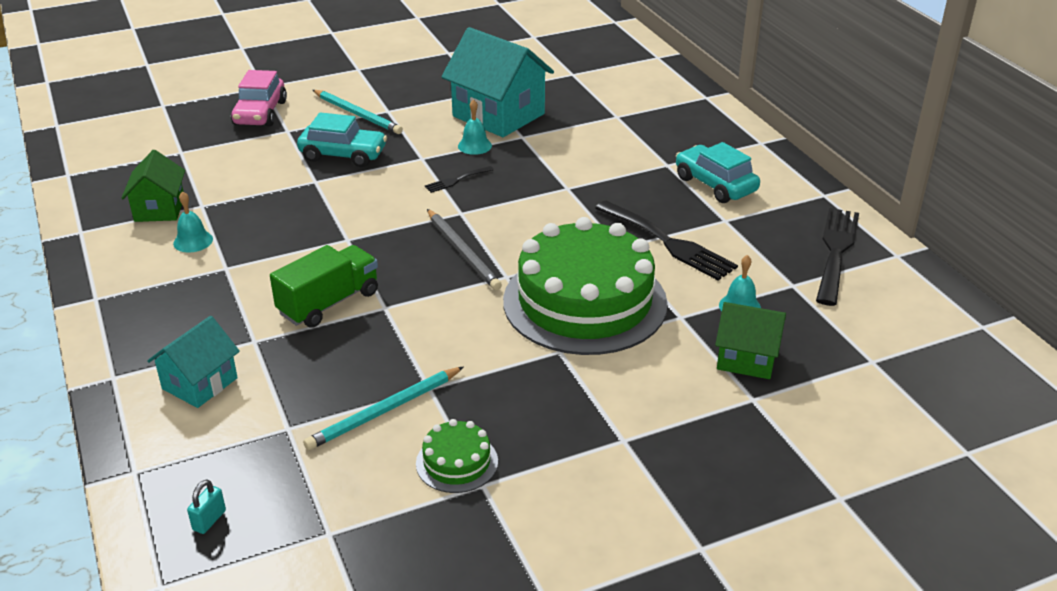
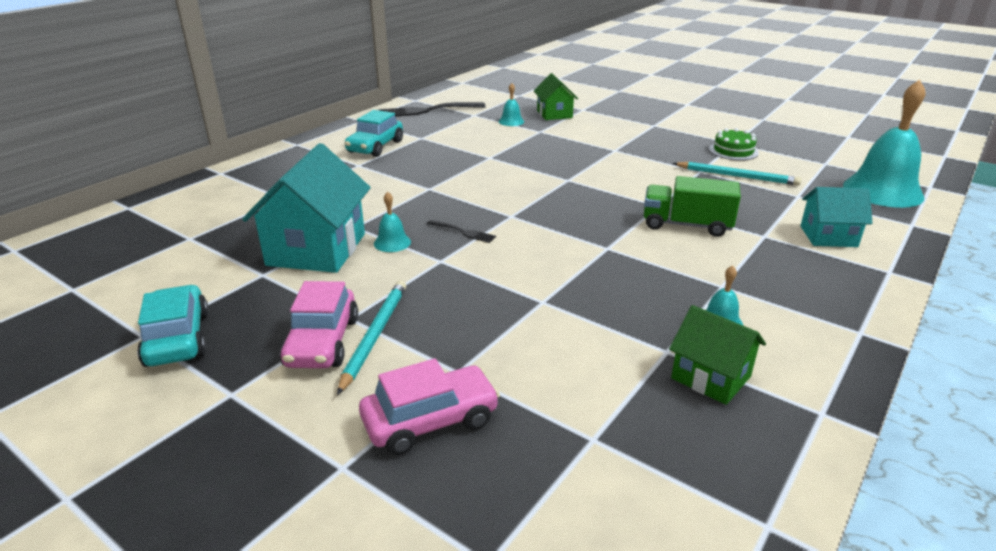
camera: 120 degrees left, 5 degrees down
(159, 209) = (711, 377): green house -> green house turned 75 degrees clockwise
(209, 520) = (883, 191): turquoise padlock -> turquoise bell
(343, 155) = (476, 306): turquoise car -> turquoise car (178, 338)
(372, 98) = (322, 342): none -> pink car
(462, 252) = (560, 200): grey pencil -> none
(584, 302) = (561, 154): green cake -> none
(668, 243) = (467, 146): black fork -> none

